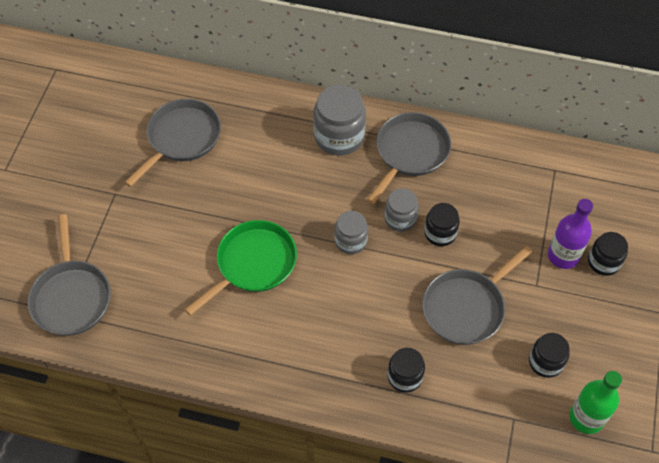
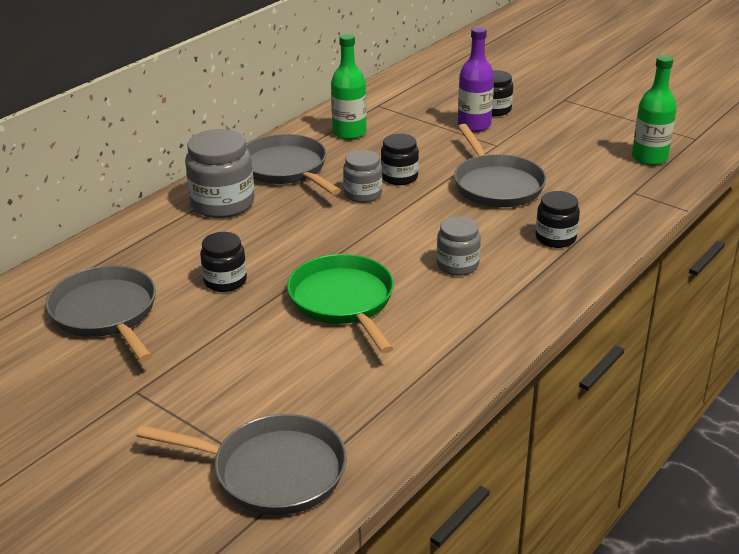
camera: 65 degrees left, 25 degrees down
(350, 241) = (366, 229): grey jar -> grey jar (457, 265)
(492, 169) = (349, 133): none -> green bottle
(545, 362) = (582, 161): black jar -> black jar (225, 281)

